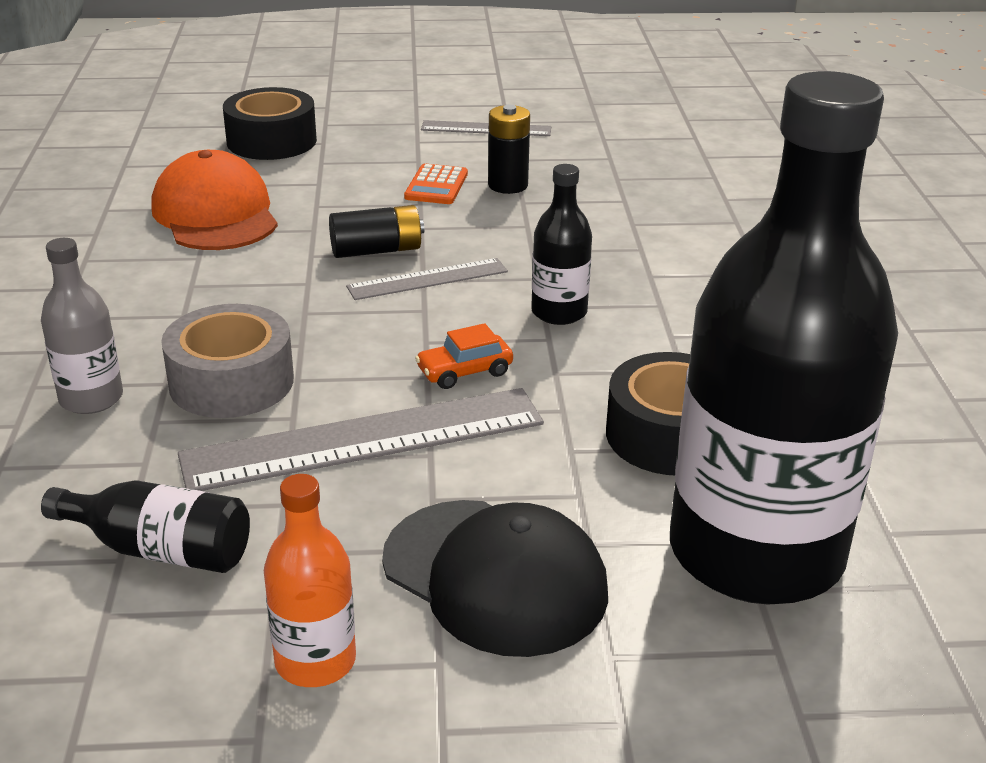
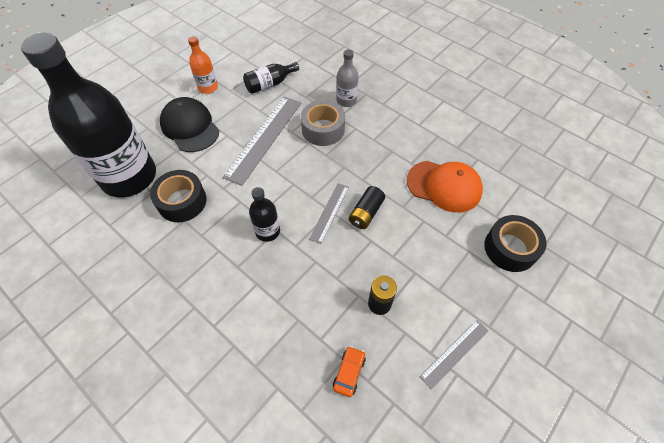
camera: 135 degrees right, 25 degrees up
(436, 186) = (404, 275): orange calculator -> none
(464, 372) = (267, 180): orange car -> orange car (349, 372)
(495, 576) = (190, 127): black cap -> black cap turned 60 degrees clockwise

